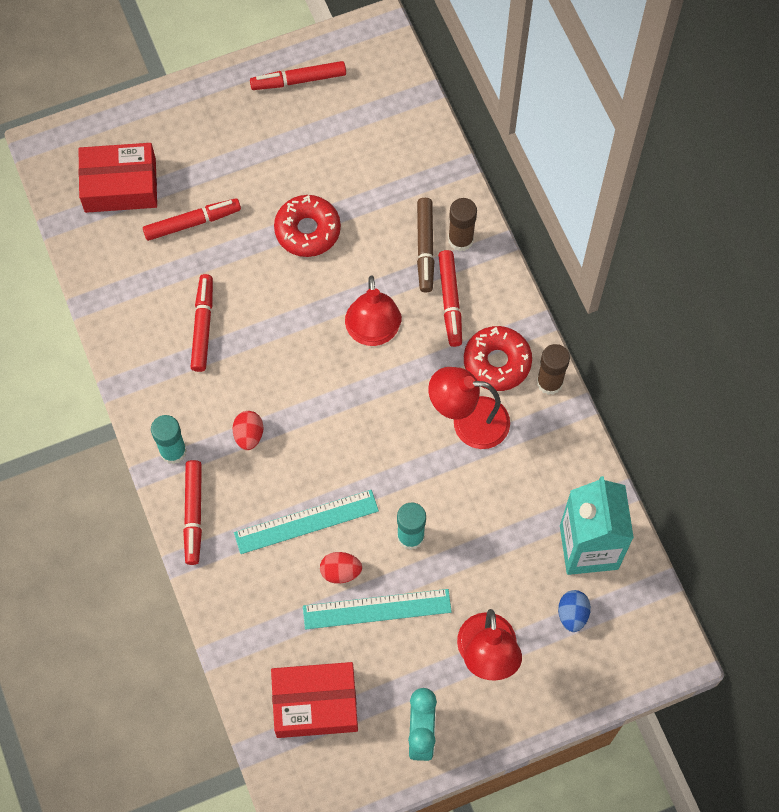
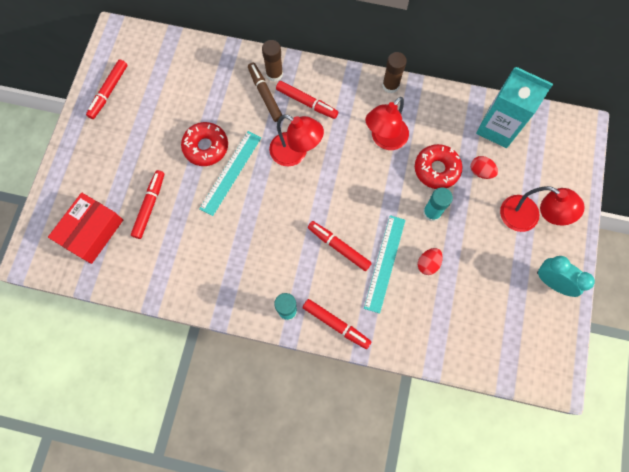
camera: 55 degrees left, 5 degrees up
(203, 326) = (220, 242): red marker -> red marker (339, 247)
(249, 435) = (308, 260): red egg -> red egg (481, 171)
(315, 703) = (499, 329): red box -> none
(377, 609) = (463, 258): turquoise ruler -> turquoise ruler (230, 172)
(425, 248) = (265, 94): brown marker -> brown marker turned 150 degrees counterclockwise
(497, 362) = (360, 103): red donut -> red donut (436, 169)
(572, 614) = (530, 160): blue egg -> none

